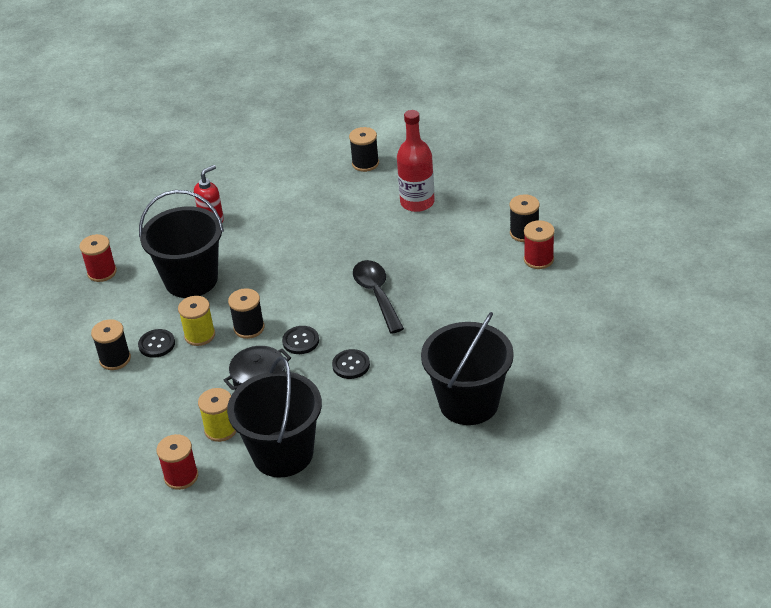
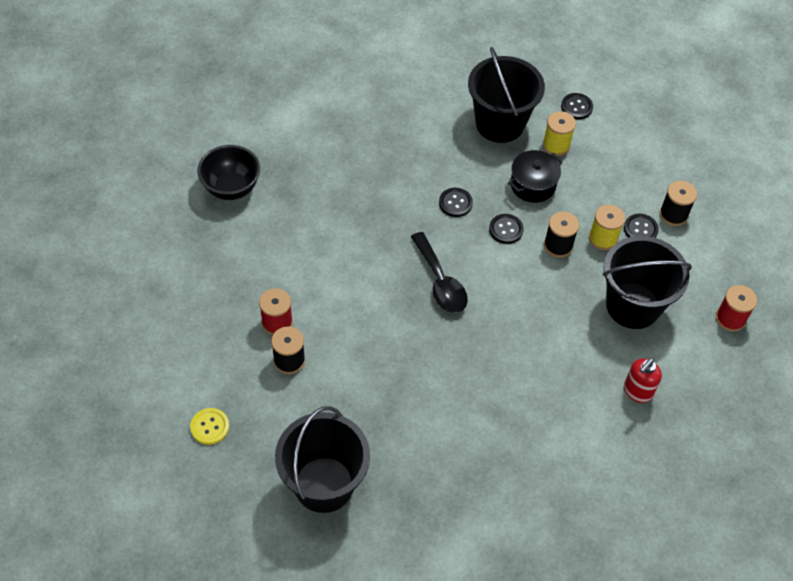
camera: 170 degrees right, 15 degrees up
(181, 476) = (576, 107): red spool -> black button
(365, 163) = (475, 483): black spool -> none
(417, 202) = (407, 412): red bottle -> none
(469, 403) = (350, 164): black bucket -> black bucket (324, 484)
(589, 189) = (210, 427): none -> yellow button
(604, 375) = (231, 188): none -> black bowl

